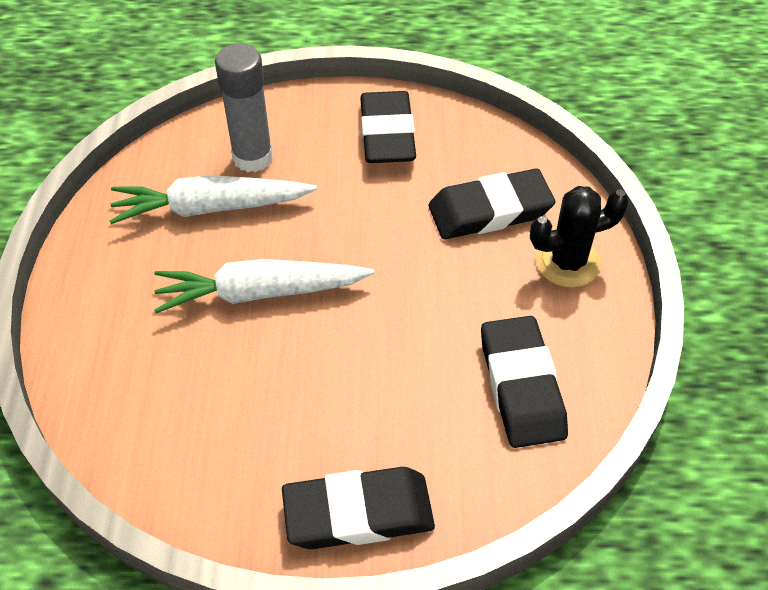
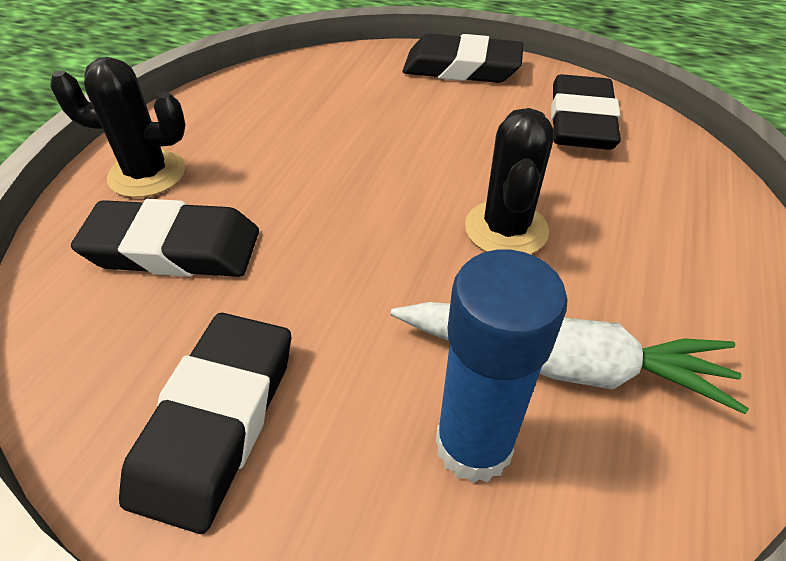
camera: 160 degrees left, 5 degrees down
(252, 158) = (473, 445): grey glue stick -> blue glue stick
(260, 293) = (506, 229): white carrot -> black cactus
(522, 386) = (285, 101): black eraser -> black eraser (580, 121)

